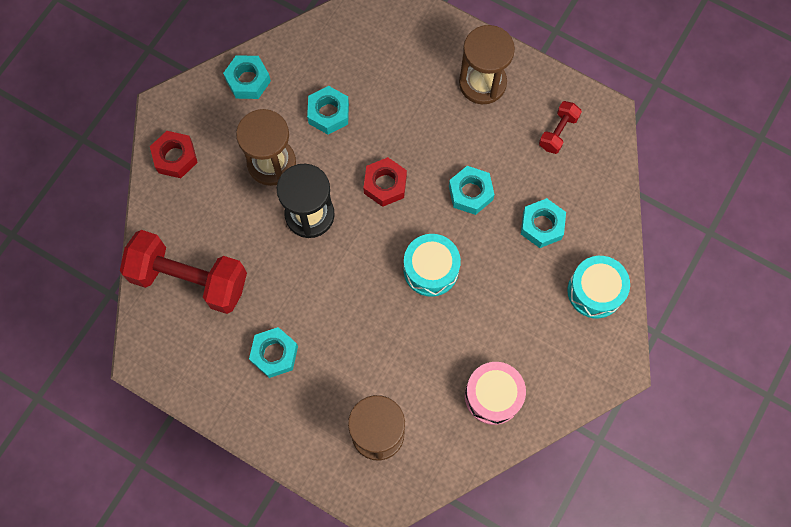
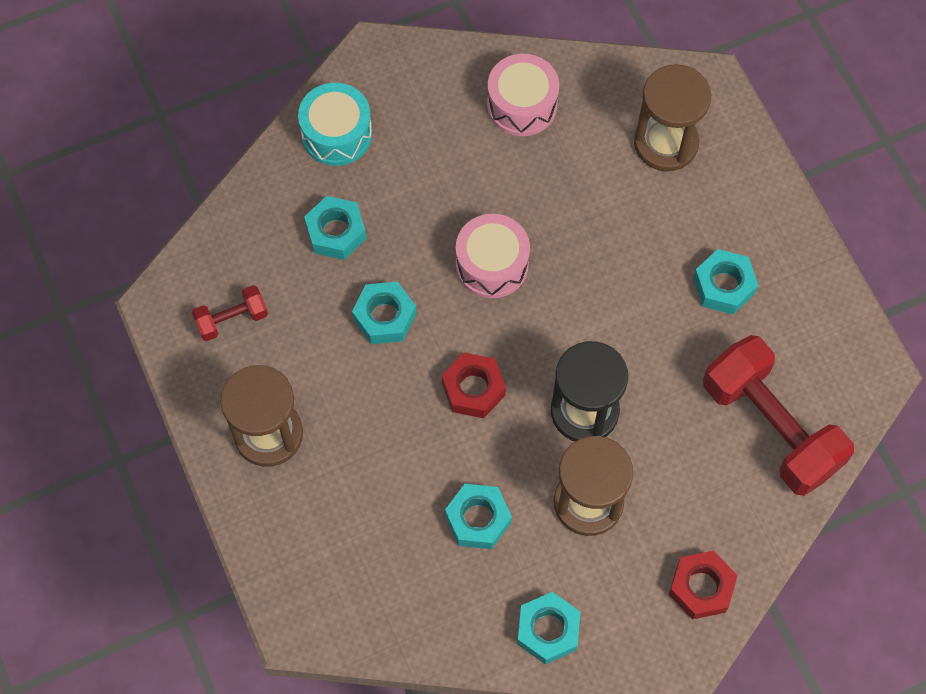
camera: 145 degrees left, 5 degrees down
(431, 269) = (492, 264): turquoise drum -> pink drum

